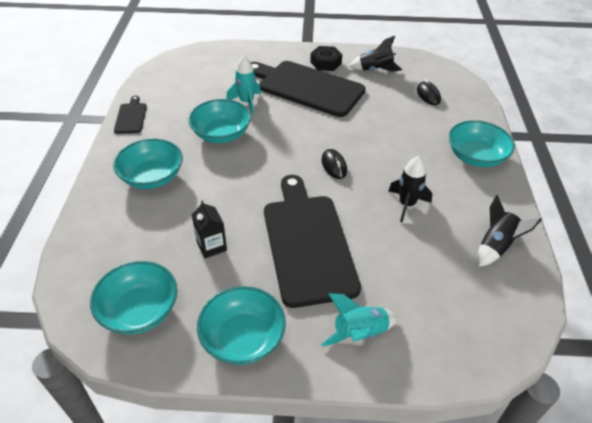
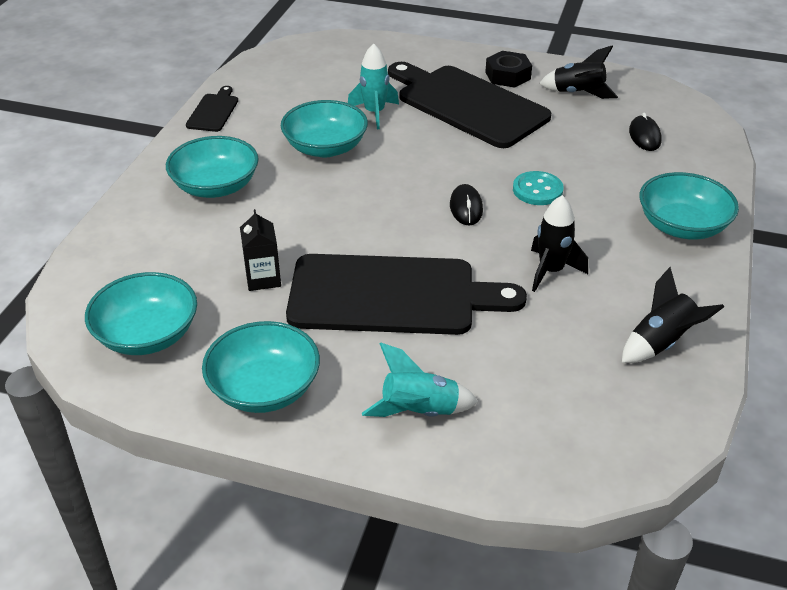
camera: 15 degrees right, 5 degrees down
(307, 243) = (391, 295): black cutting board -> black cutting board turned 90 degrees clockwise
(375, 145) = (537, 190): none -> turquoise button

